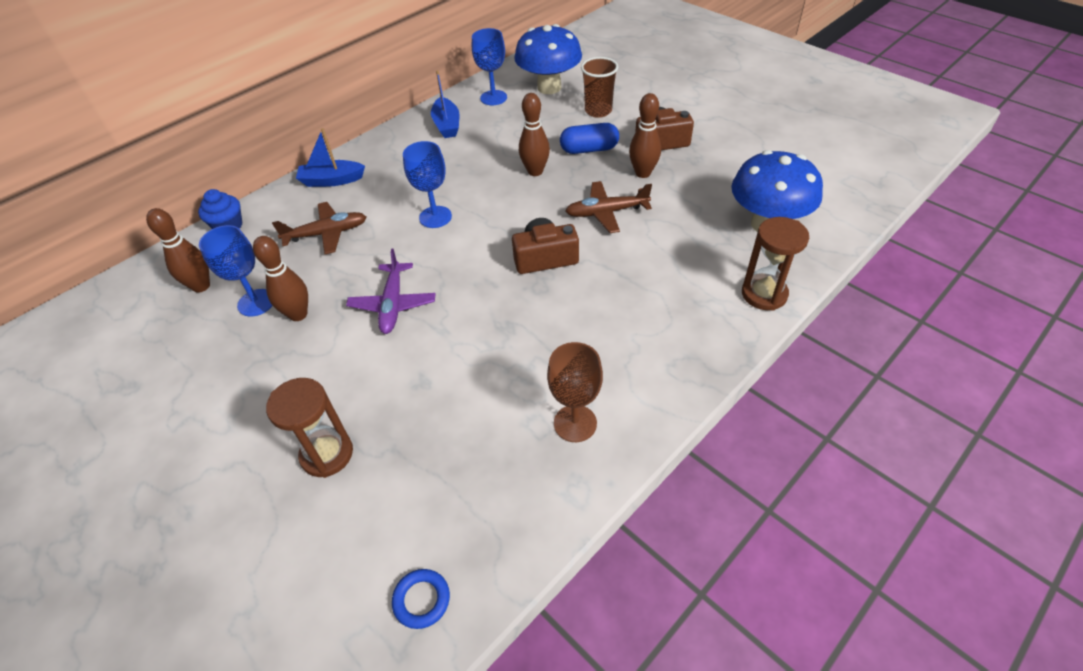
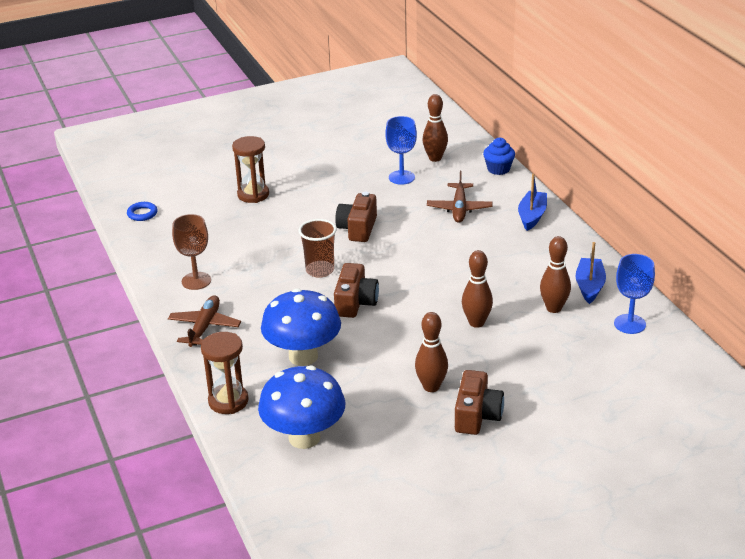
camera: 110 degrees right, 15 degrees down
(298, 314) = (377, 192): brown bowling pin -> brown bowling pin (553, 308)
(393, 304) = (358, 228): purple plane -> brown camera
(435, 217) = (445, 259): blue goblet -> none
(447, 125) = (589, 286): blue boat -> blue boat turned 90 degrees clockwise
(549, 87) = (633, 367): blue mushroom -> blue mushroom (303, 356)
(589, 149) = (492, 364): blue capsule -> none
(598, 111) = (563, 389): brown cup -> brown cup (320, 270)
(606, 212) = (388, 348): brown plane -> brown plane (204, 327)

